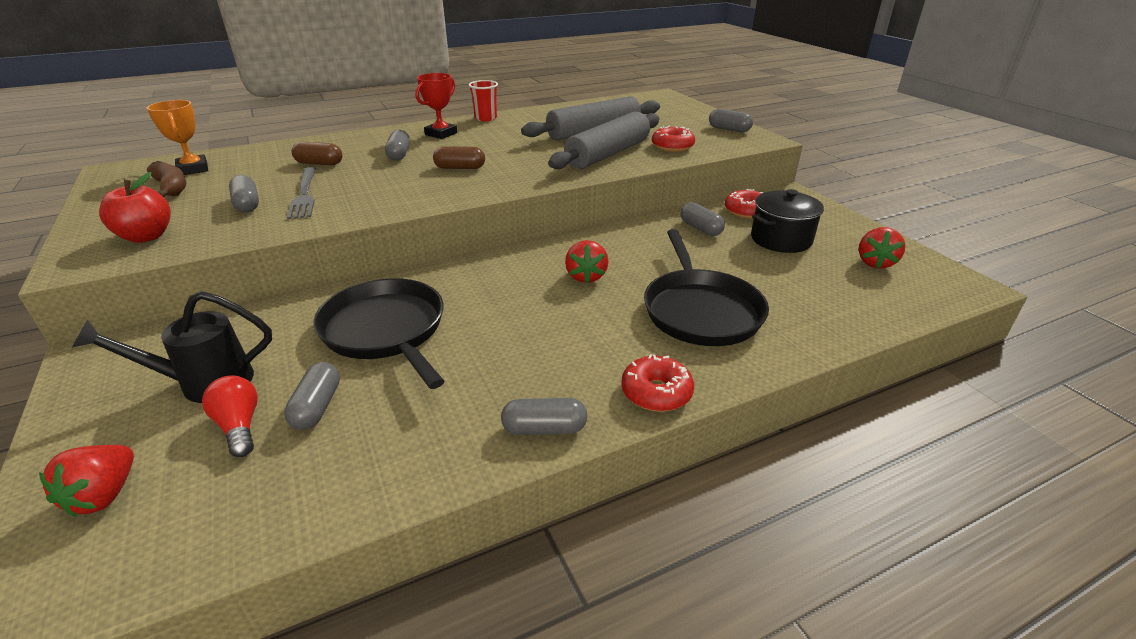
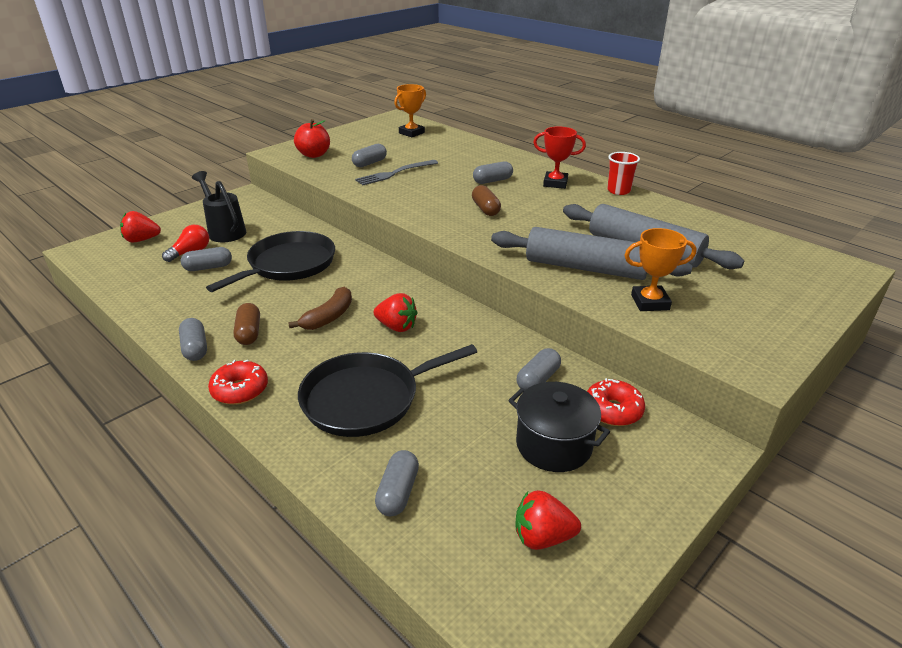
camera: 70 degrees right, 0 degrees up
(171, 187) = (380, 138): brown banana -> brown banana (328, 317)
(319, 163) = (451, 161): brown capsule -> brown capsule (249, 333)
(586, 276) = (396, 327): red strawberry -> red strawberry turned 135 degrees counterclockwise
(672, 147) = (650, 302): red donut -> orange trophy
(729, 129) = (766, 336): grey capsule -> grey capsule (398, 492)

